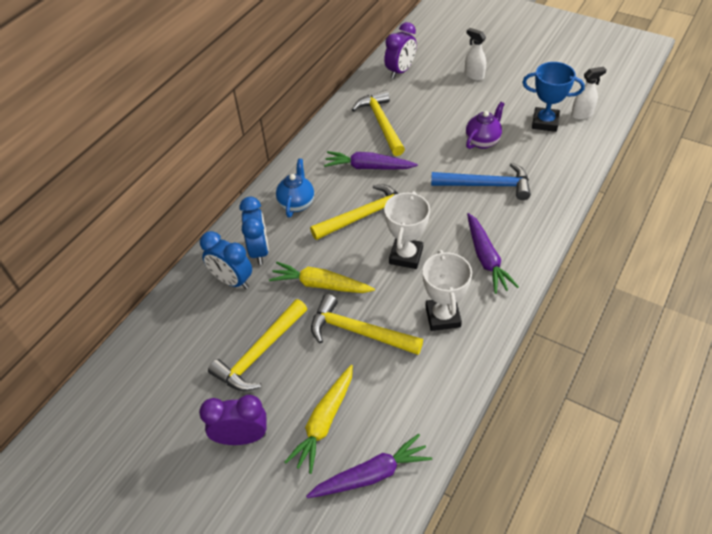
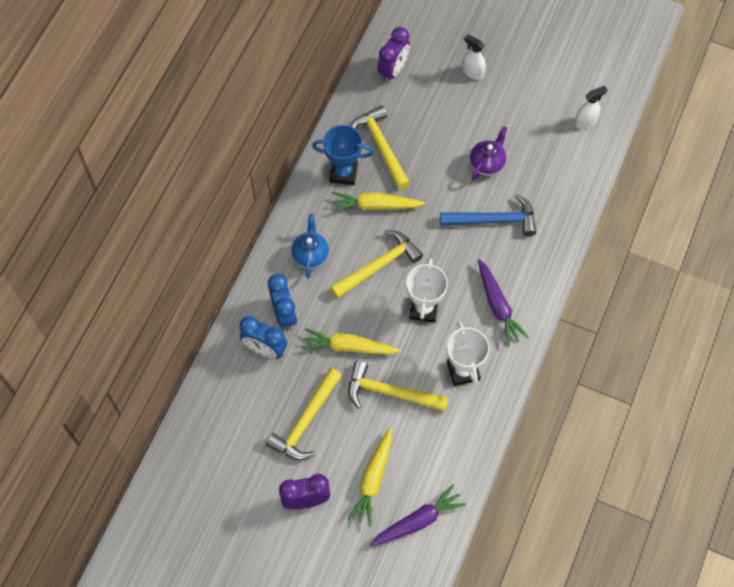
camera: 10 degrees left, 15 degrees up
(368, 167) = (375, 205): purple carrot -> yellow carrot
(545, 122) = (548, 135): blue trophy -> blue trophy (343, 173)

